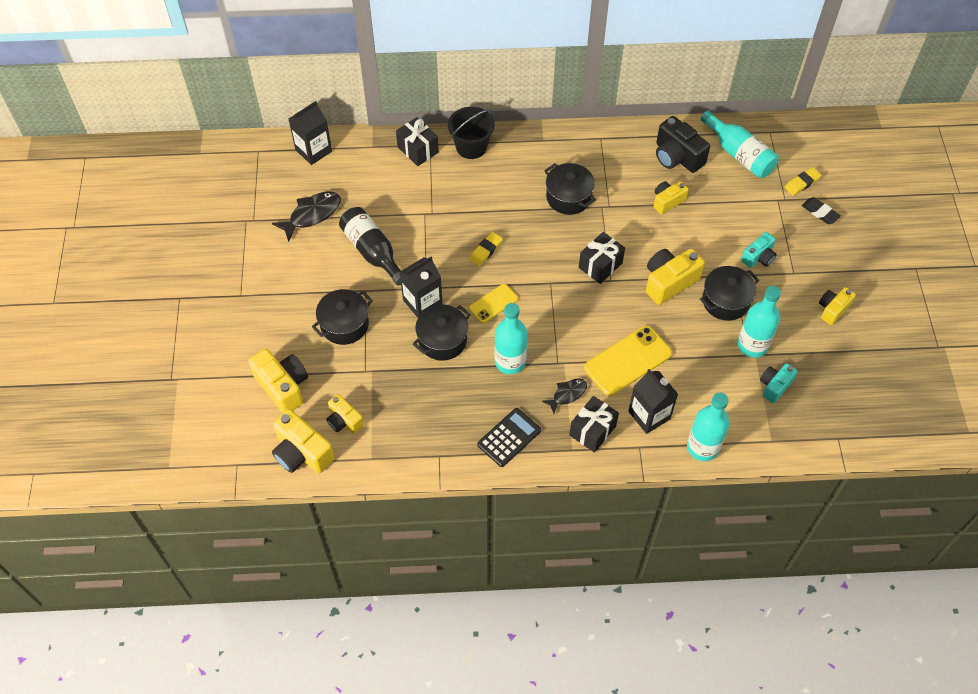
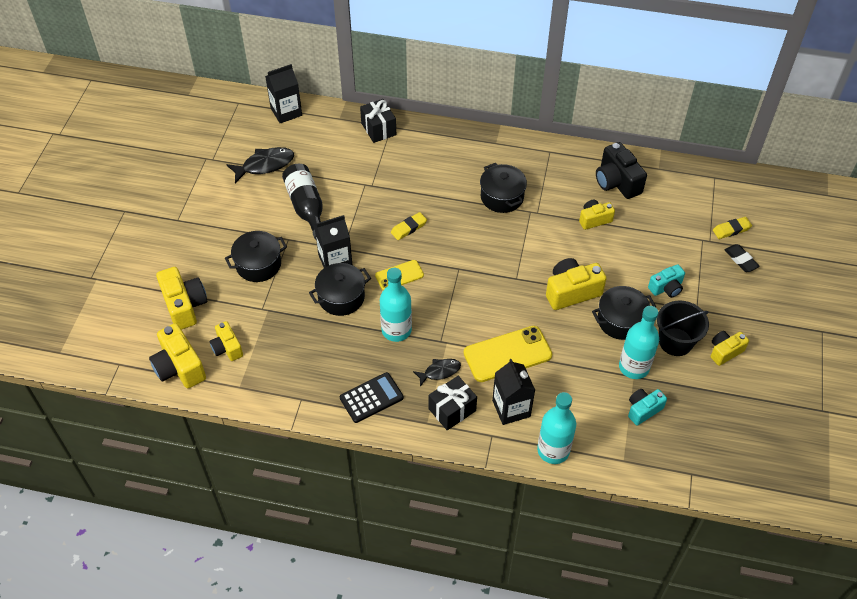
camera: 15 degrees right, 5 degrees down
(471, 147) = (427, 136): black bucket -> black bucket (675, 342)
(600, 265) = (511, 263): black gift -> none
(739, 154) = (678, 191): turquoise bottle -> none

